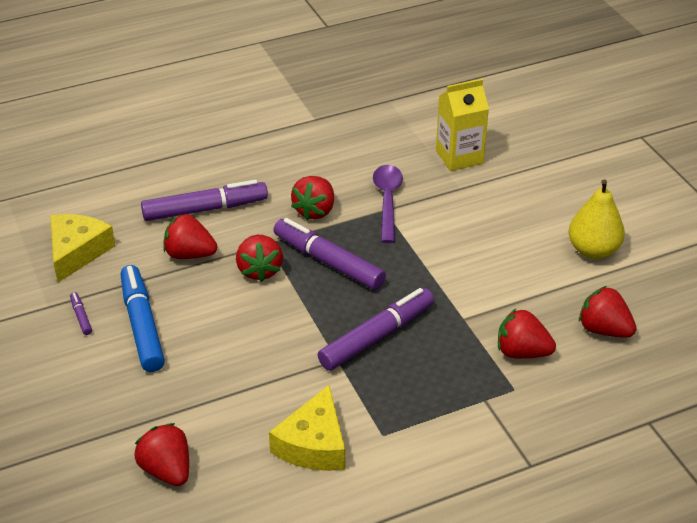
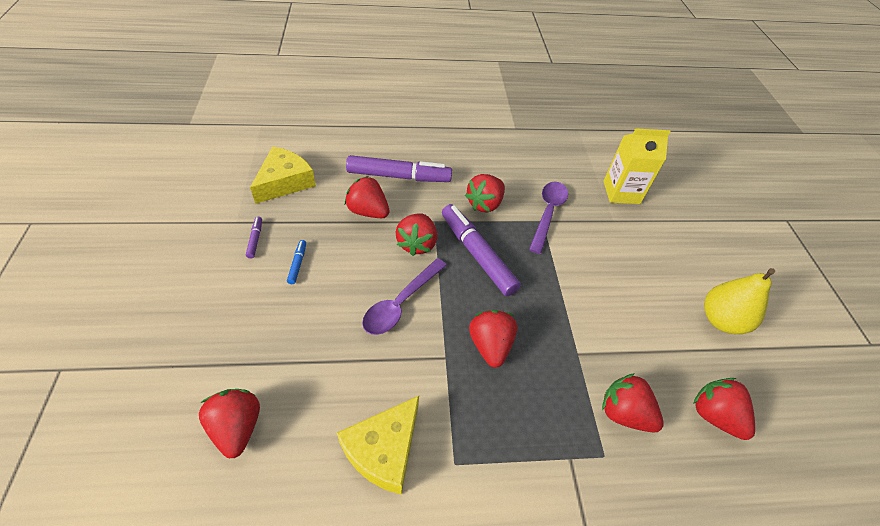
camera: 15 degrees right, 10 degrees up
(142, 325) = (297, 264): blue marker -> blue marker, size x0.42
(270, 328) = (401, 303): none -> purple spoon
(376, 337) = (490, 345): purple marker -> red strawberry

